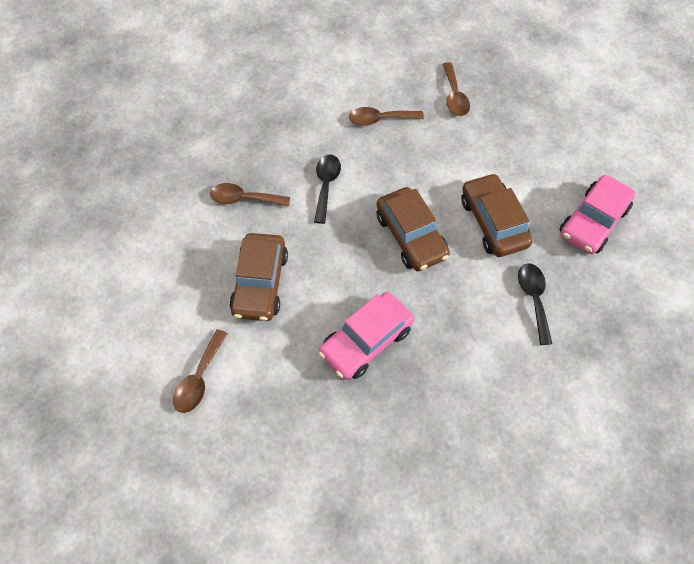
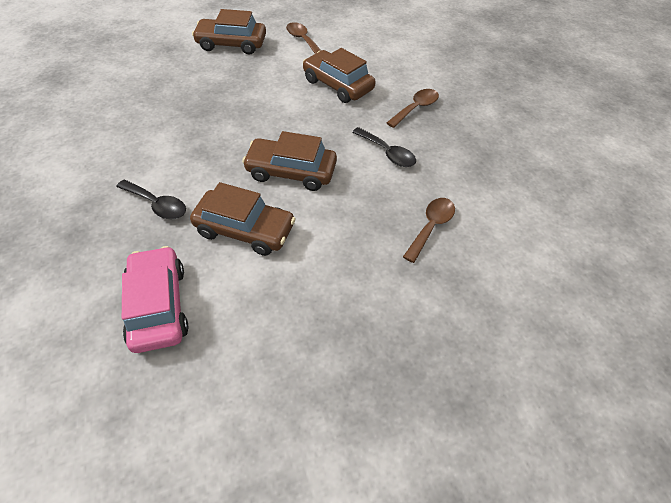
camera: 125 degrees right, 10 degrees down
(270, 452) = (231, 44): none -> brown car
(366, 340) = (243, 106): pink car -> none
(454, 96) = (413, 308): brown spoon -> none

